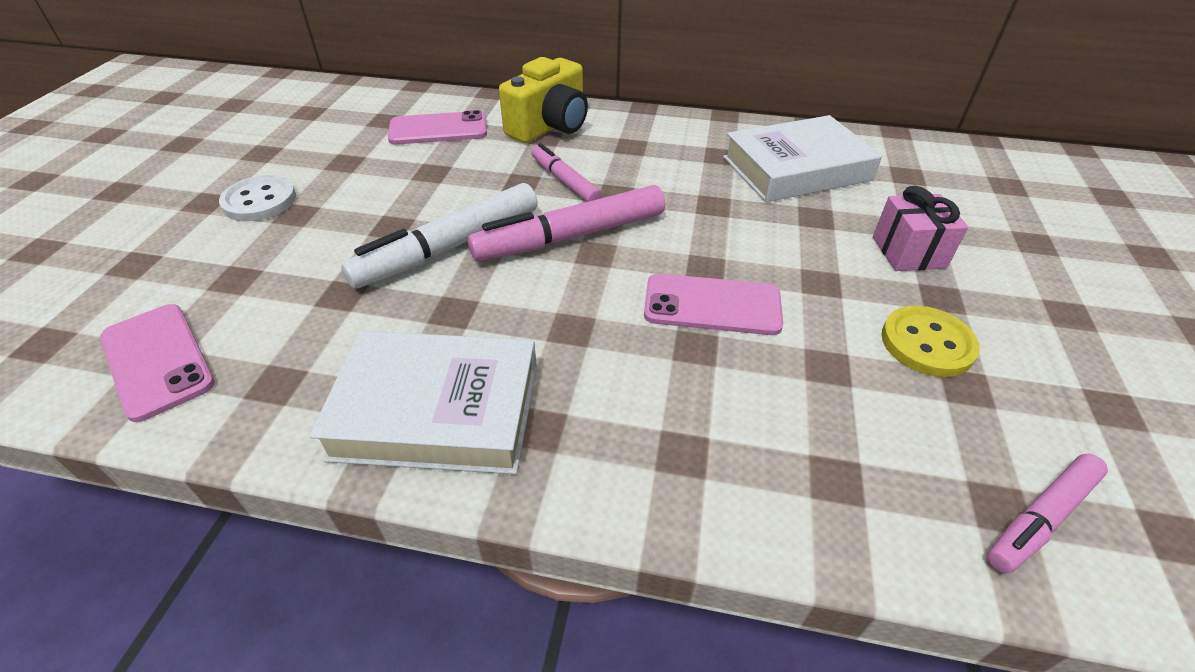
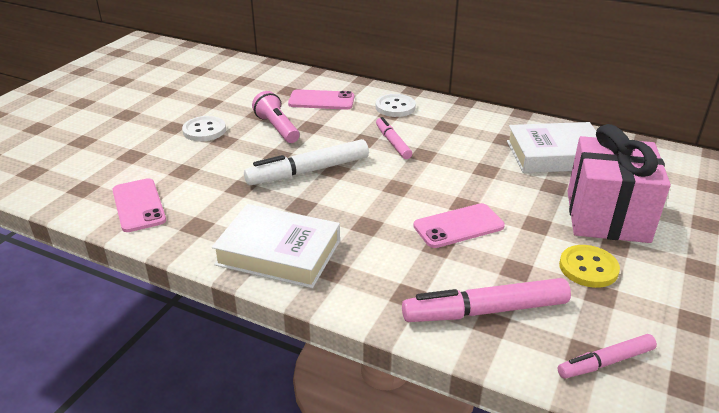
camera: 15 degrees right, 10 degrees down
(380, 181) = (277, 128): none -> pink flashlight
(550, 126) = (395, 107): yellow camera -> white button
(571, 237) = (385, 176): pink marker -> pink marker (485, 311)
(712, 305) = (458, 226): pink phone -> pink phone turned 45 degrees counterclockwise
(908, 252) = (607, 216): pink gift -> pink gift, size x2.00

